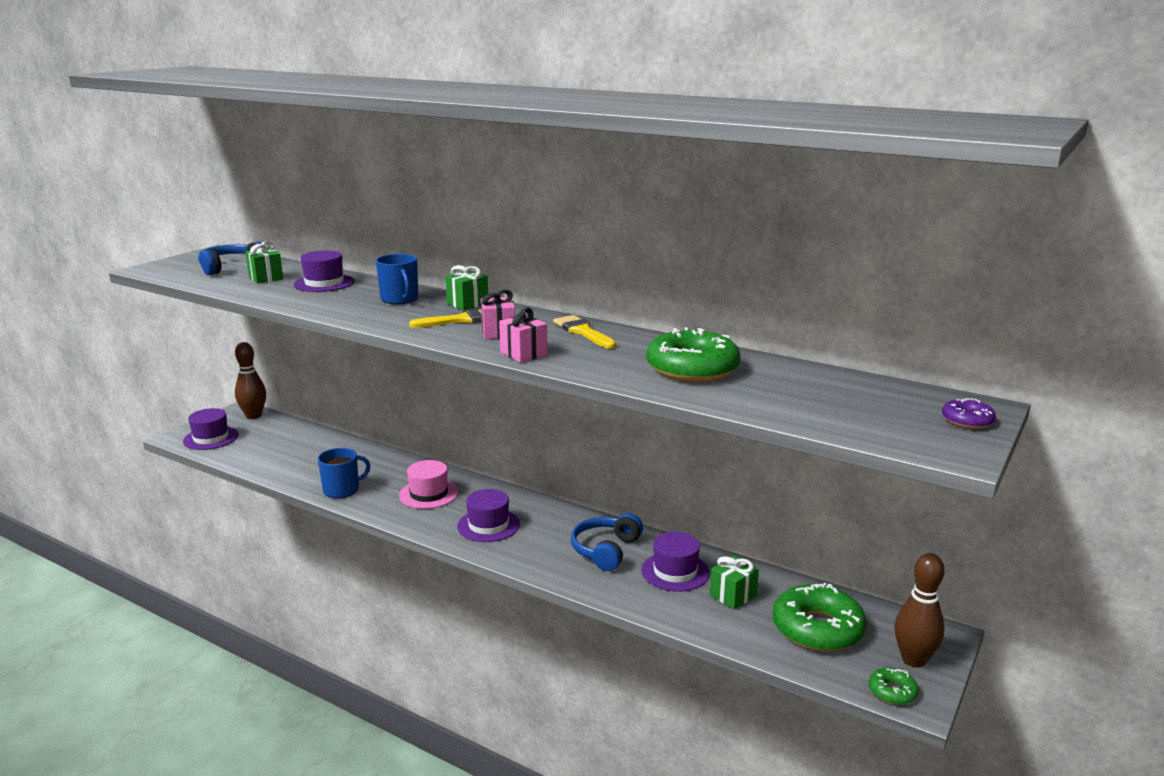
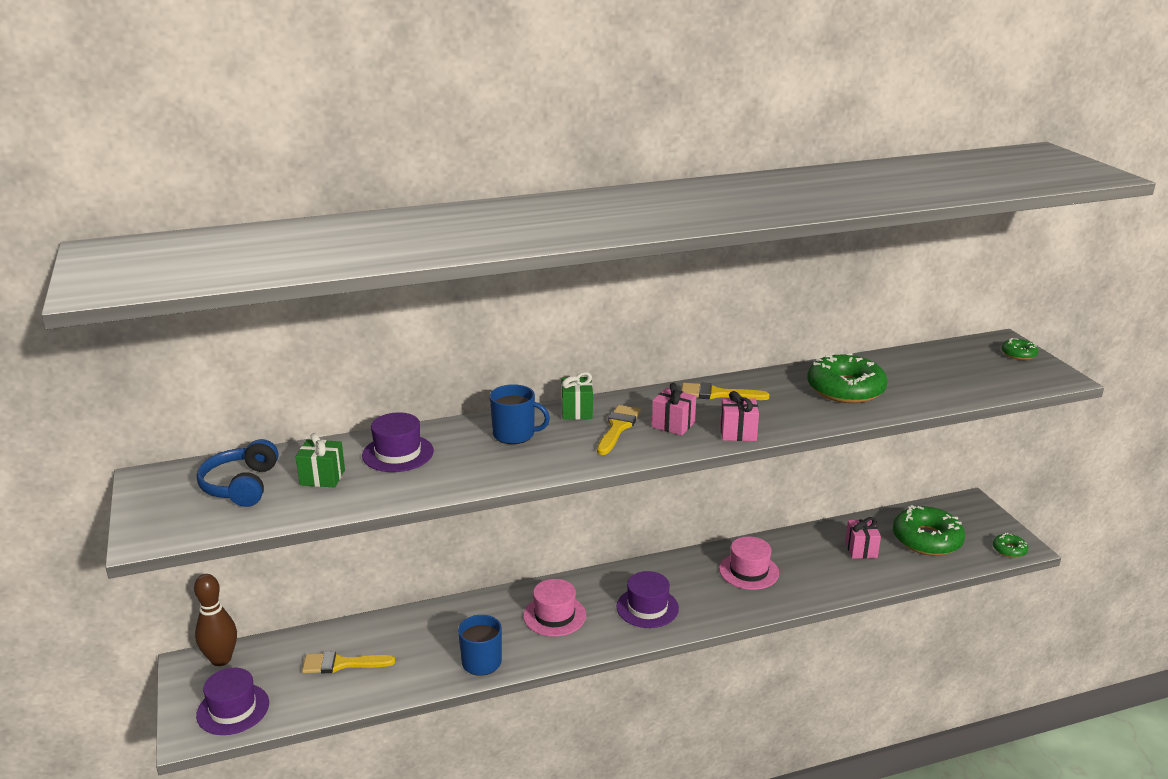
camera: 50 degrees left, 5 degrees up
(287, 449) = (342, 664): none -> yellow brush
(606, 550) = (749, 571): blue headphones -> pink hat
(675, 571) = (808, 556): purple hat -> none
(733, 596) = (861, 549): green gift -> pink gift
(913, 660) = (986, 525): brown bowling pin -> none
(967, 420) = (1018, 354): purple donut -> green donut

